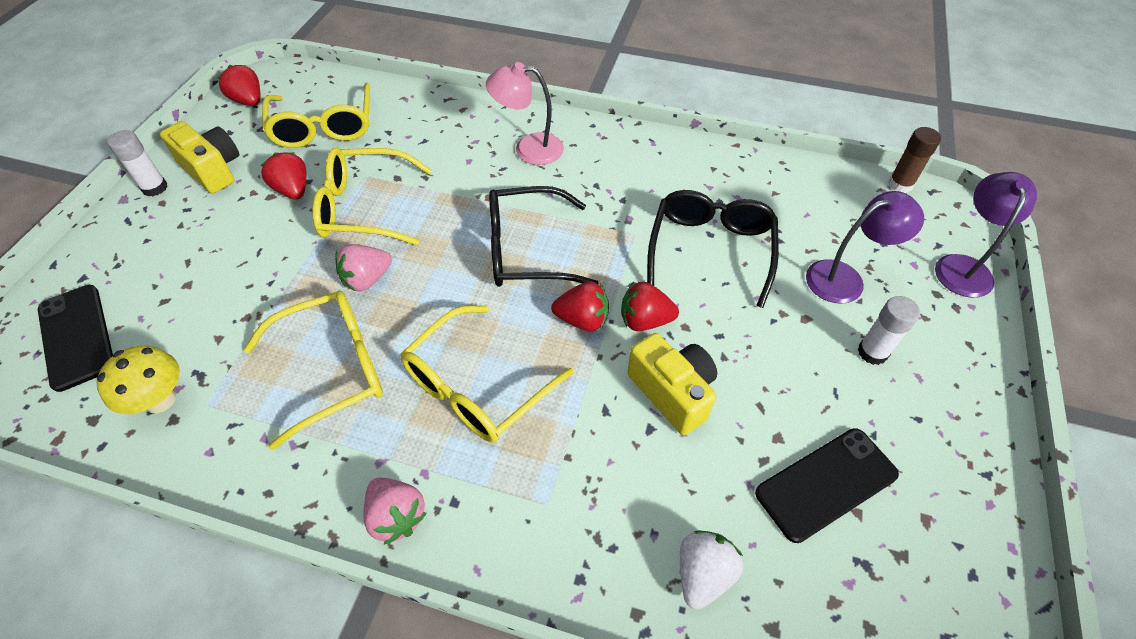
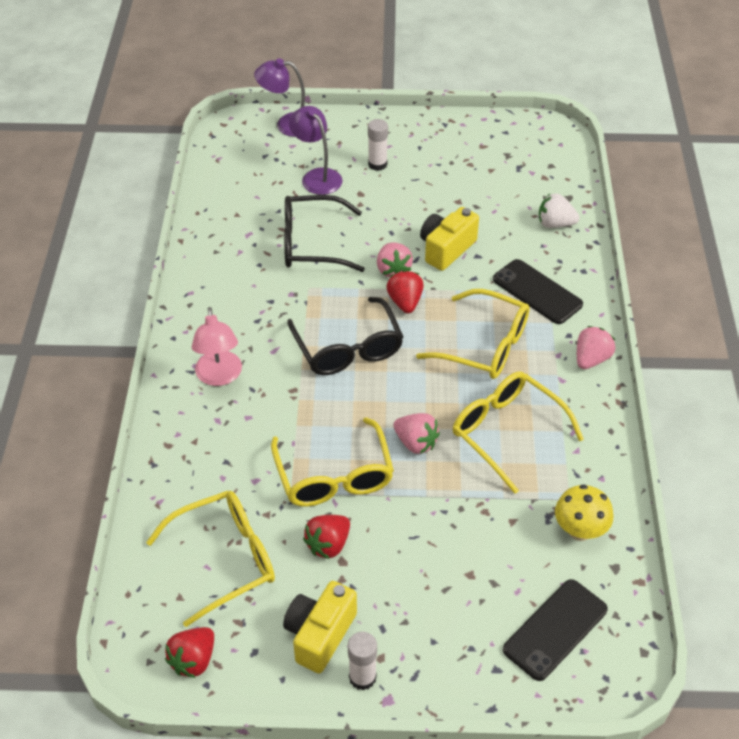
camera: 105 degrees left, 5 degrees down
(644, 320) = (393, 270): red strawberry -> pink strawberry
(826, 483) = (479, 181): black phone -> black phone (537, 292)
(900, 184) = (209, 150): brown glue stick -> none

